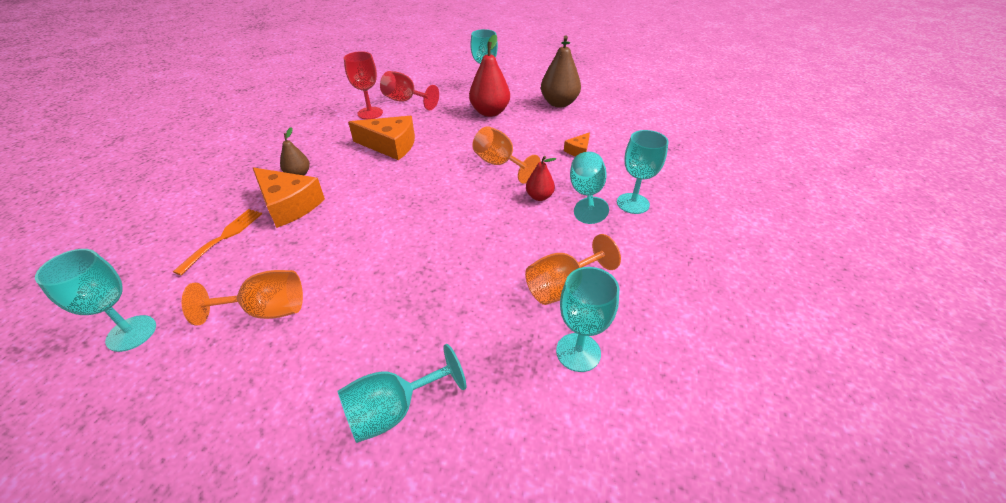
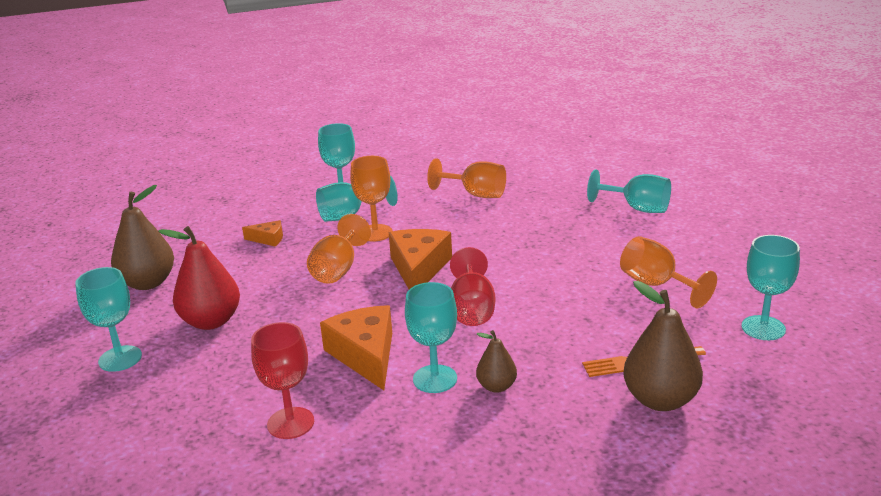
camera: 120 degrees left, 15 degrees down
(188, 225) = (660, 400): none -> brown pear
(289, 205) = (549, 356): orange cheese -> orange cheese (419, 268)
(405, 101) = (222, 410): red goblet -> red goblet (472, 309)
(539, 197) = (375, 233): red pear -> orange goblet
(578, 352) = (523, 176): turquoise goblet -> turquoise goblet (435, 379)

